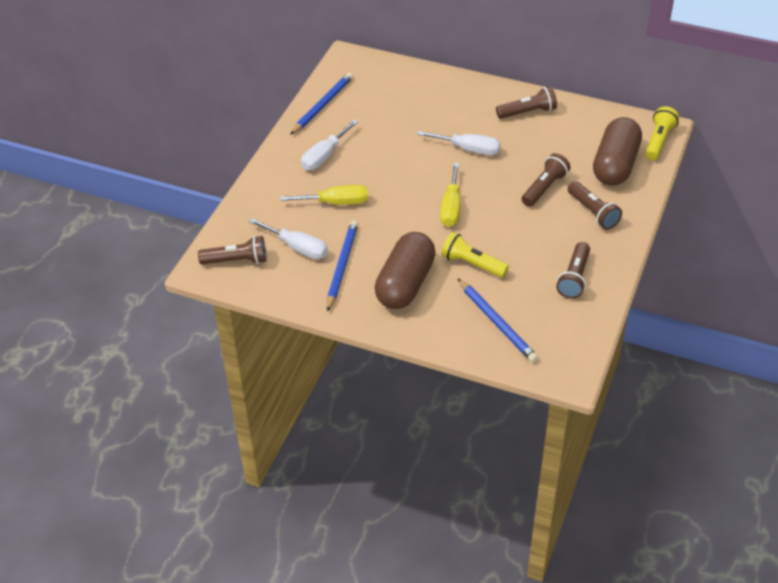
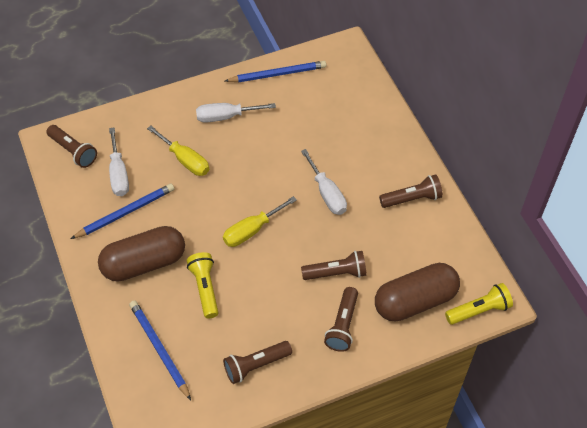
camera: 45 degrees right, 10 degrees up
(497, 322) = (159, 349): blue pencil -> blue pencil turned 135 degrees clockwise
(528, 112) = (412, 198): brown flashlight -> brown flashlight turned 45 degrees counterclockwise

